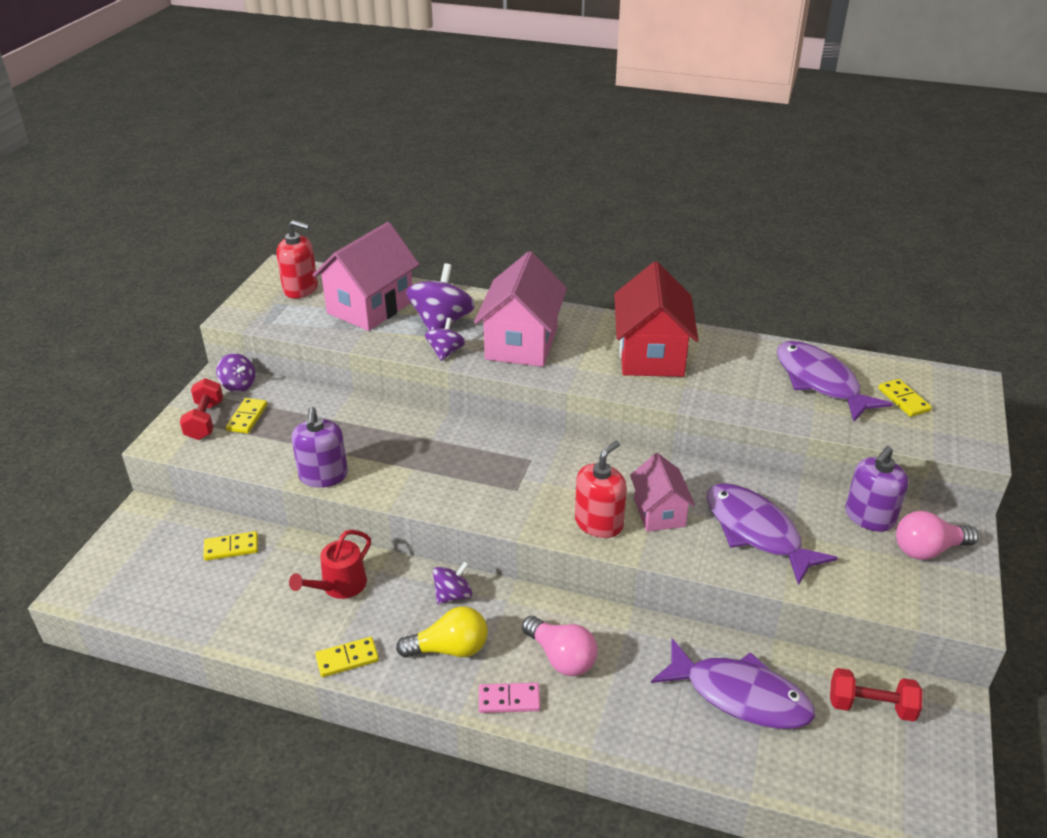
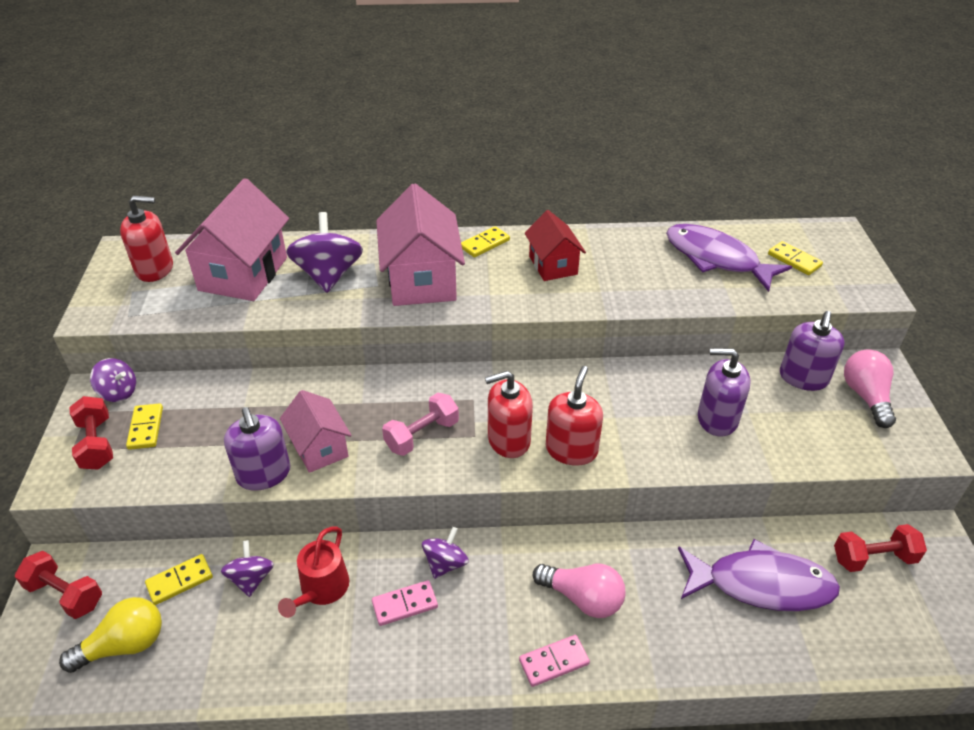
camera: 20 degrees left, 5 degrees up
(142, 534) = (65, 594): none -> red dumbbell
(347, 659) = (367, 671): yellow domino -> yellow domino (485, 244)
(402, 617) = (405, 604): none -> pink domino
(446, 352) = (348, 307): purple spinning top -> purple spinning top (251, 579)
(450, 649) = (469, 624): yellow light bulb -> yellow light bulb (124, 645)
(470, 478) = (422, 435): none -> pink dumbbell
(545, 501) = (508, 440): none -> red soap dispenser
(651, 355) = (553, 265): red house -> red house, size x0.60
(659, 512) = (621, 423): pink house -> pink house (319, 448)
(756, 532) = (717, 419): purple fish -> purple soap dispenser
(927, 550) = (866, 396): pink light bulb -> pink light bulb turned 120 degrees clockwise

